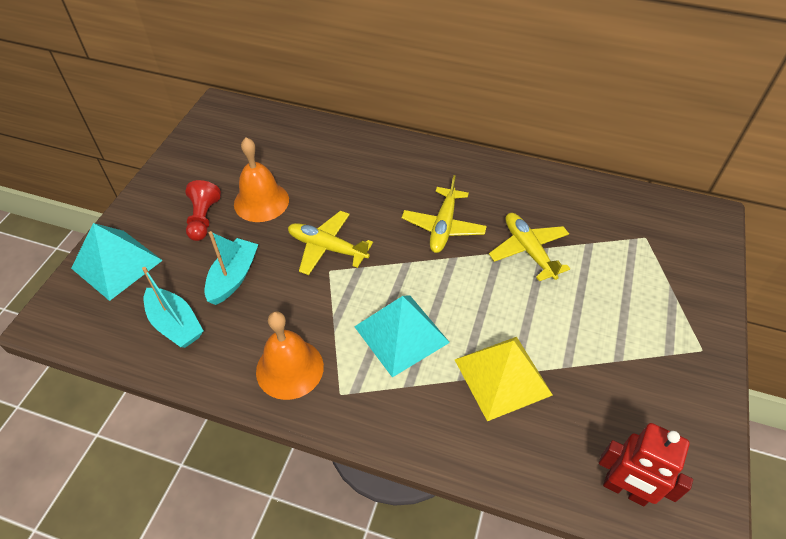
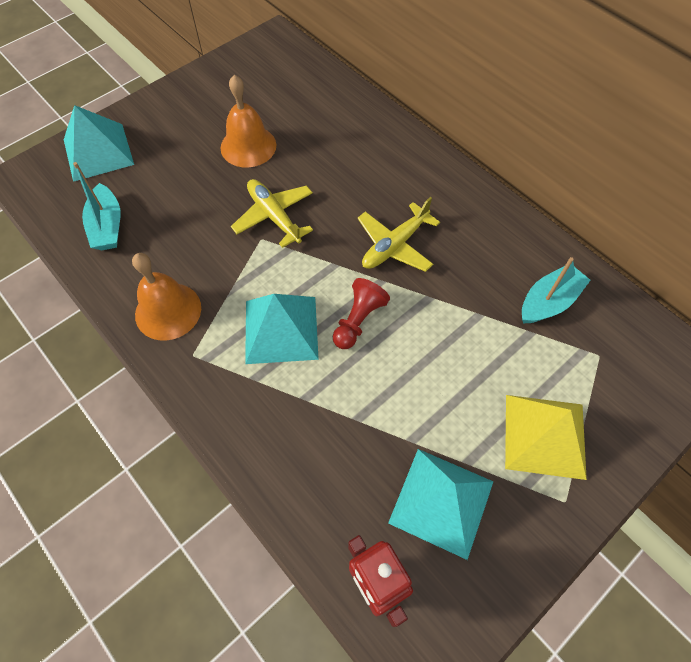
camera: 30 degrees right, 10 degrees up
(203, 219) = (190, 141): red pawn -> red pawn (358, 320)
(233, 277) = (178, 206): turquoise boat -> turquoise boat (548, 302)
(502, 377) = (342, 417): yellow pyramid -> yellow pyramid (544, 435)
(528, 250) = (461, 309): yellow plane -> none
(623, 398) = (441, 501): none -> turquoise pyramid

